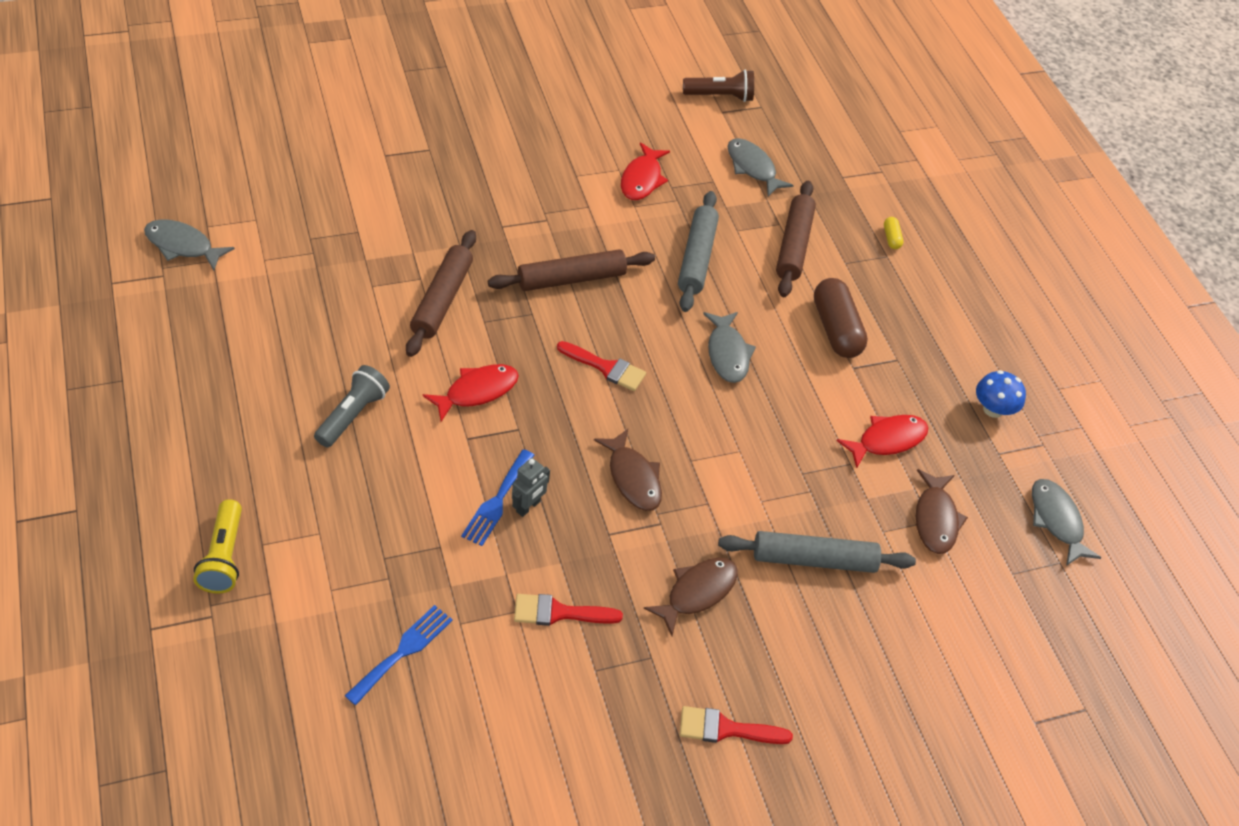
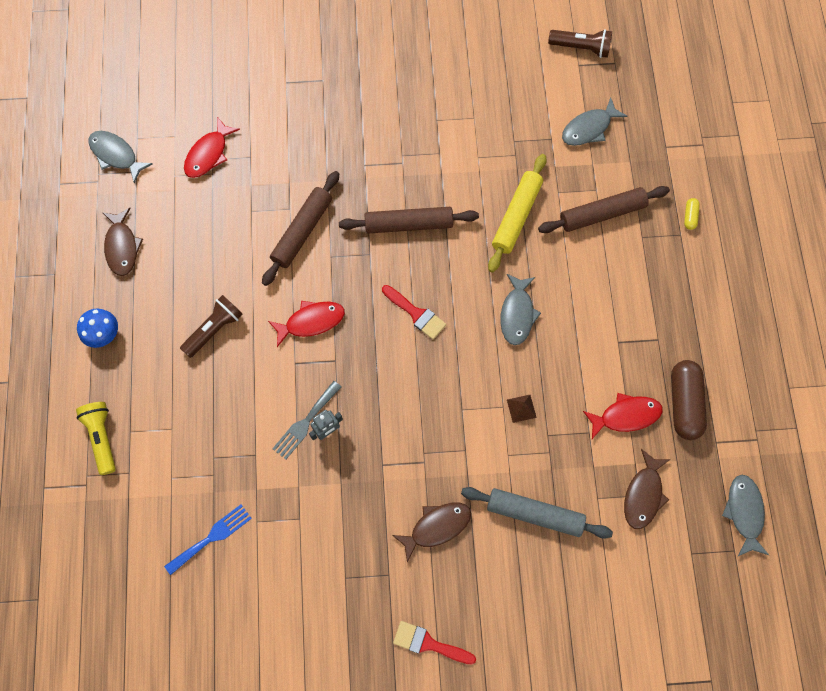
camera: 20 degrees right, 20 degrees up
(224, 557) = (102, 438): yellow flashlight -> yellow flashlight turned 150 degrees clockwise
(353, 415) = (214, 329): grey flashlight -> brown flashlight
(497, 501) = (305, 422): blue fork -> grey fork
(558, 612) = (329, 525): red brush -> none
(633, 478) = (412, 418): brown fish -> brown fish (122, 247)
(642, 179) = (491, 130): red fish -> red fish (208, 154)
(697, 258) = (516, 216): grey rolling pin -> yellow rolling pin
(752, 168) = (589, 128): grey fish -> grey fish turned 105 degrees counterclockwise
(762, 449) = (521, 408): none -> brown pyramid
(793, 245) = (602, 213): brown rolling pin -> brown rolling pin turned 45 degrees clockwise
(836, 329) = (614, 303): brown capsule -> brown capsule (684, 403)
(993, 409) = (725, 400): blue mushroom -> blue mushroom (103, 334)

